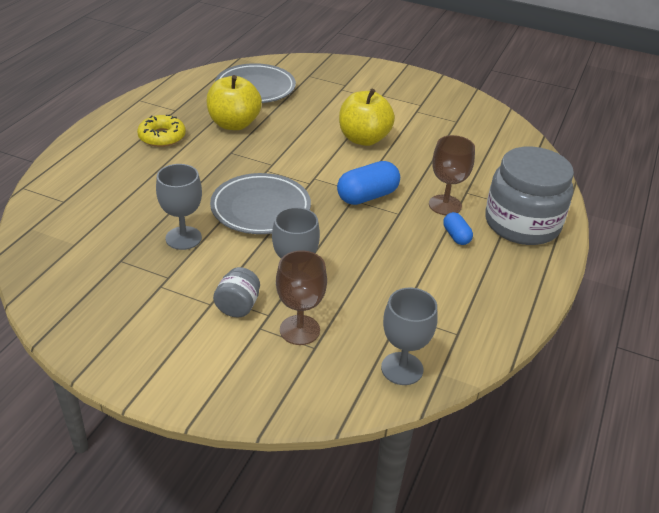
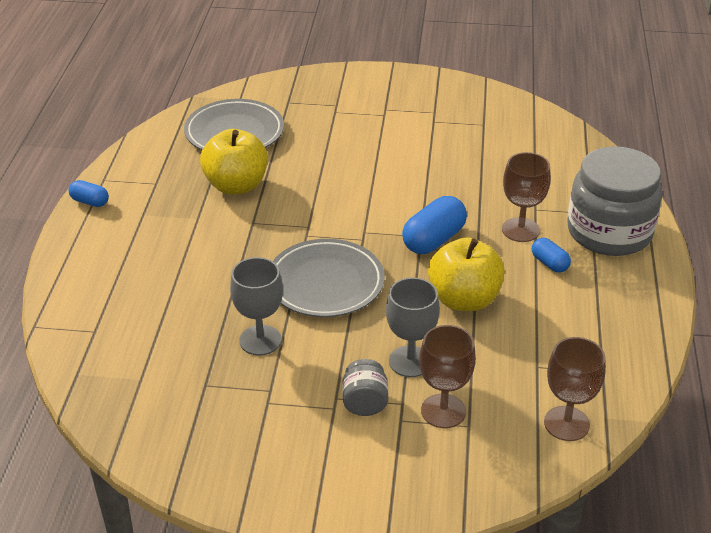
camera: 15 degrees left, 0 degrees up
(119, 112) = (90, 202): none -> blue capsule
(162, 137) = (161, 222): yellow donut -> none
(364, 139) = (393, 170): yellow apple -> yellow apple (464, 299)
(402, 368) = (566, 423): grey goblet -> brown goblet

